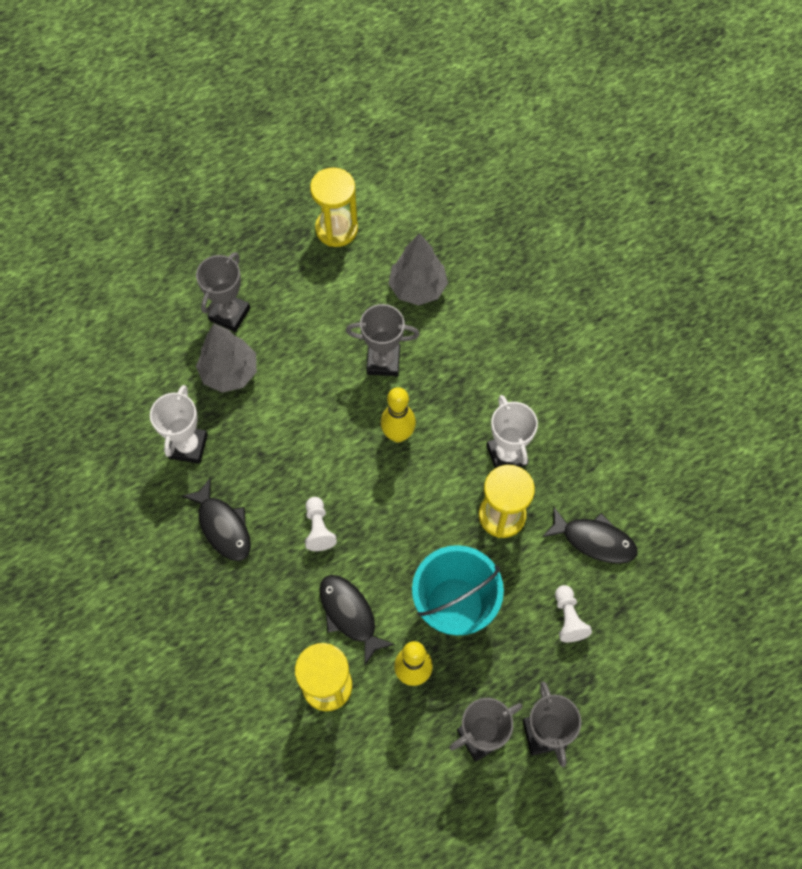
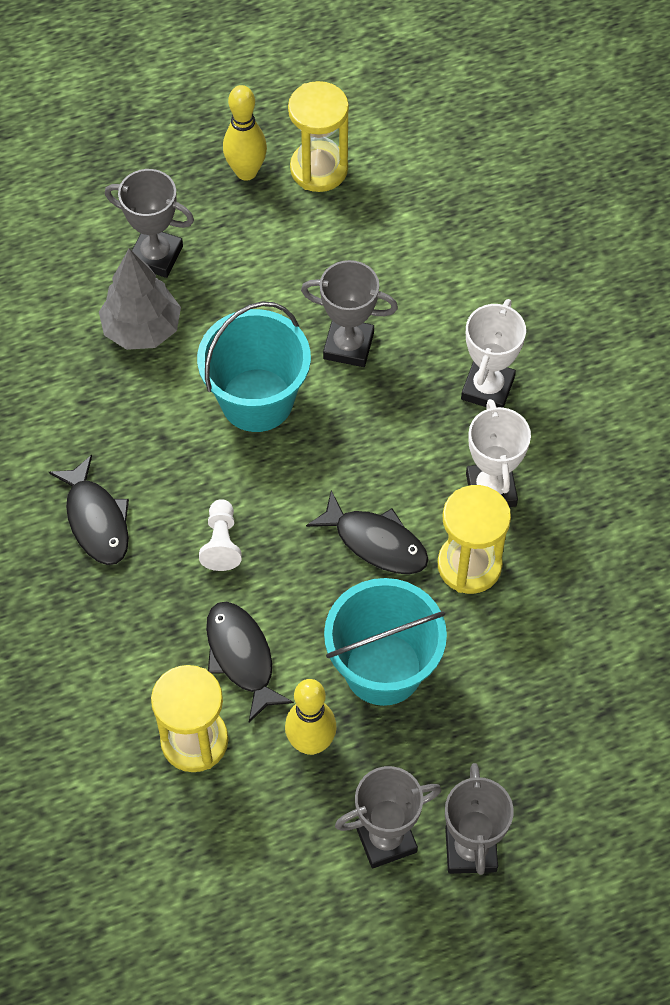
camera: 10 degrees right, 5 degrees down
(188, 446) = (70, 413): white trophy -> white trophy (487, 388)
(229, 314) = (156, 256): grey trophy -> grey trophy turned 75 degrees clockwise
(324, 414) = (257, 400): none -> turquoise bucket
(398, 434) = (350, 441): yellow bowling pin -> yellow bowling pin (246, 172)
(417, 288) = (413, 259): grey tree -> none
(568, 618) = (533, 709): white pawn -> none
(594, 540) = (588, 616): black fish -> black fish (376, 542)

